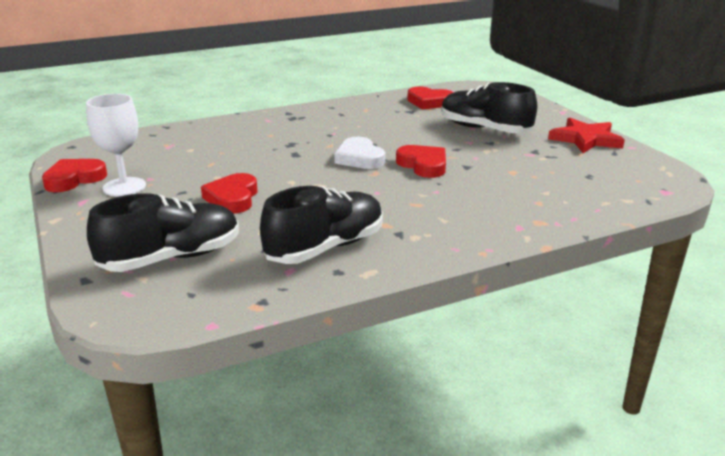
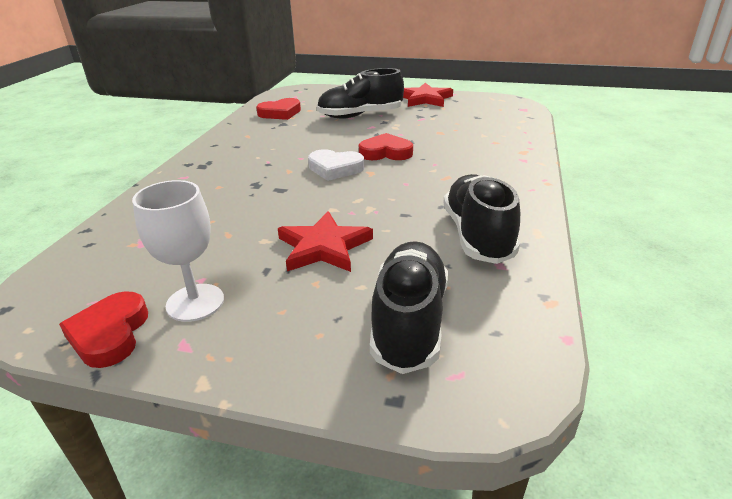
camera: 50 degrees left, 5 degrees up
(232, 198) = (324, 247): red heart -> red star

